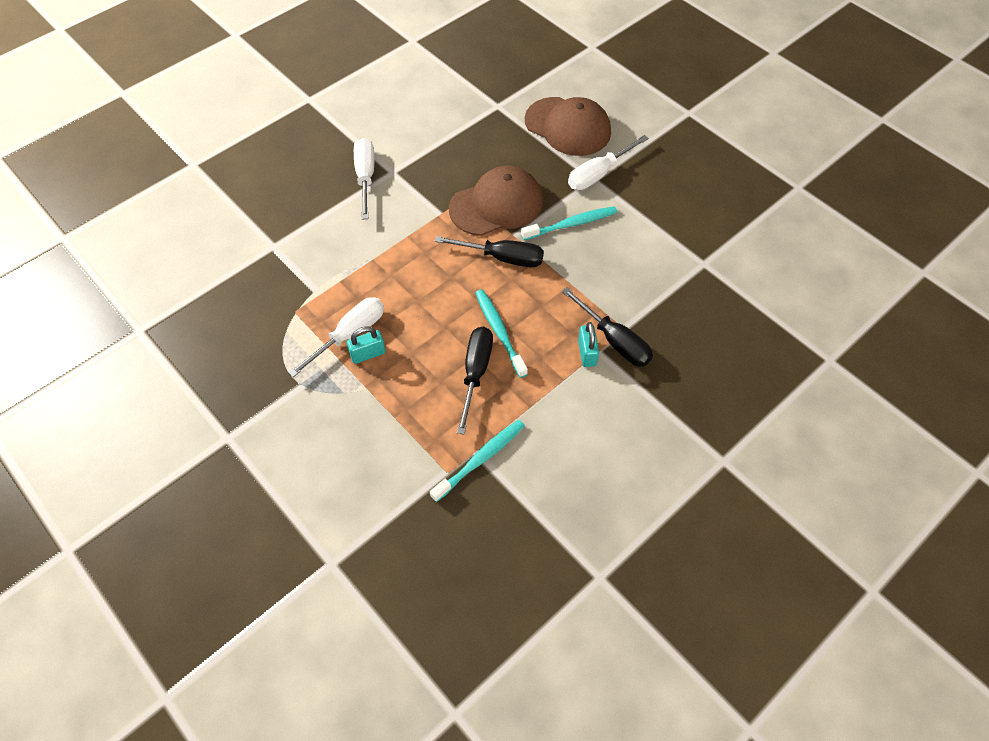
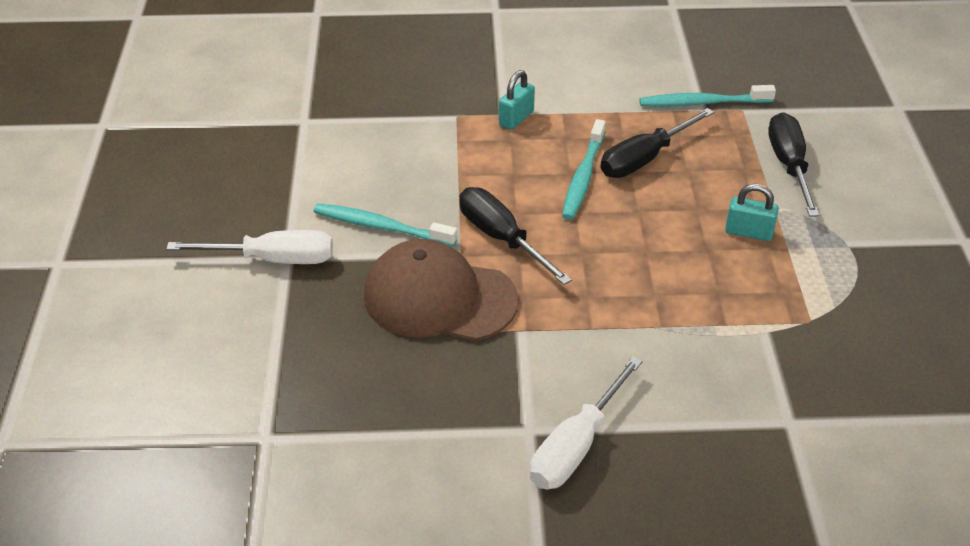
camera: 140 degrees left, 15 degrees down
(349, 335) = (757, 260): white screwdriver -> none
(568, 127) = (221, 341): brown cap -> none
(614, 340) = (478, 113): black screwdriver -> black screwdriver (789, 165)

